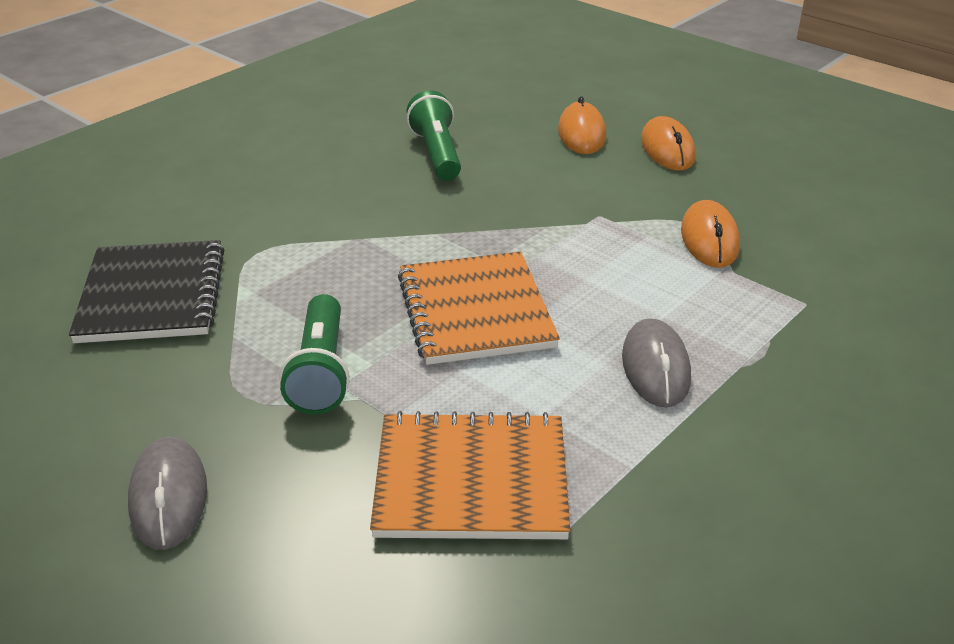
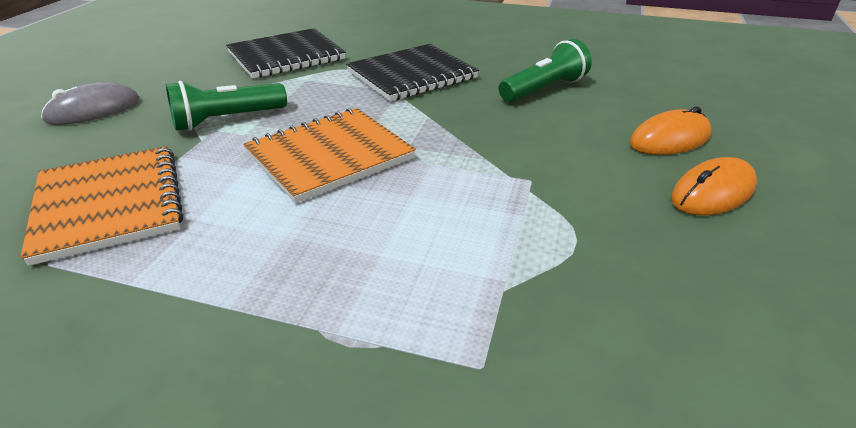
camera: 65 degrees right, 0 degrees up
(323, 217) = (412, 75): none -> black notebook
(655, 367) = (289, 267): grey mouse -> none
(709, 239) = (555, 257): orange mouse -> none

